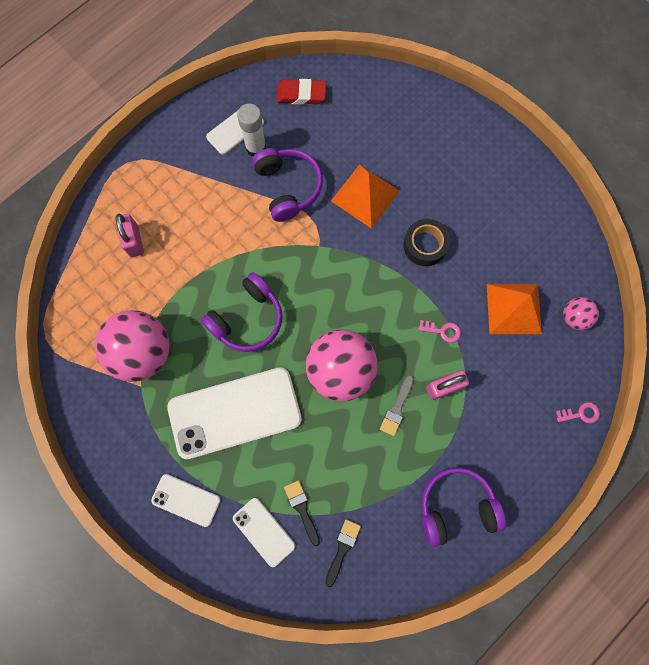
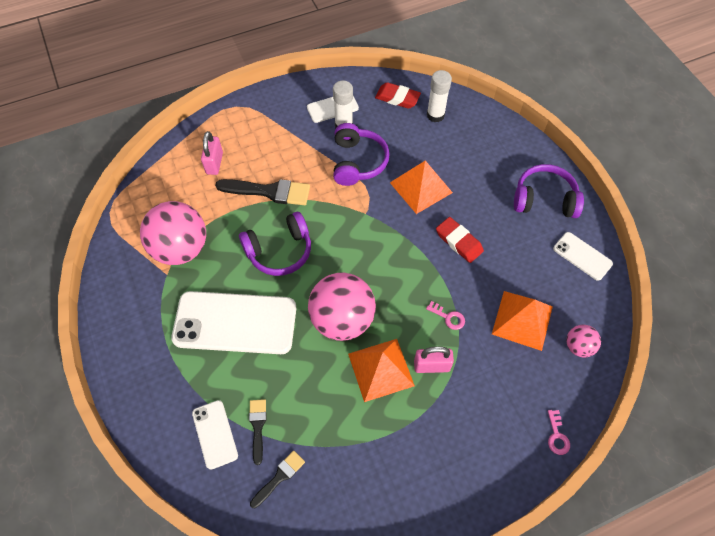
camera: 20 degrees right, 15 degrees down
(186, 500) = (160, 381): white phone -> white phone (582, 256)
(208, 254) = (269, 191): none -> black brush
(349, 103) = (435, 115): none -> white glue stick
(397, 408) = (380, 369): grey brush -> orange pyramid
(425, 245) = (459, 242): black tape -> red eraser
(456, 506) = (402, 478): purple headphones -> purple headphones (544, 199)
(580, 413) = (557, 436): pink key -> pink key turned 75 degrees clockwise

